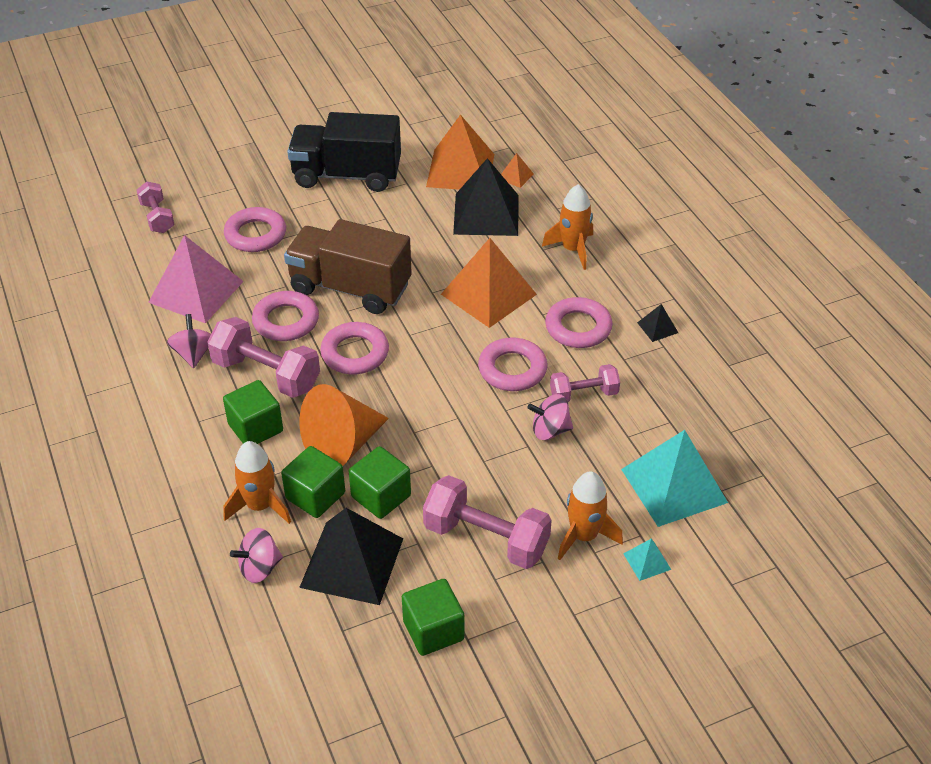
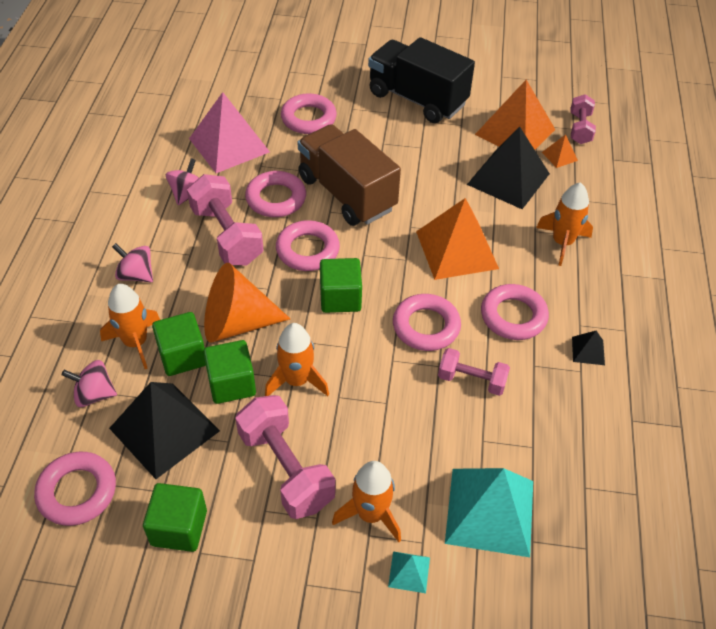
camera: 30 degrees right, 5 degrees up
(157, 217) = (248, 75): pink dumbbell -> pink dumbbell (580, 129)
(255, 428) = (184, 276): green cube -> green cube (340, 298)
(316, 652) = (77, 492): none -> pink ring
(437, 465) = (297, 381): none -> orange rocket
(550, 430) = (416, 398): pink spinning top -> pink spinning top (136, 275)

